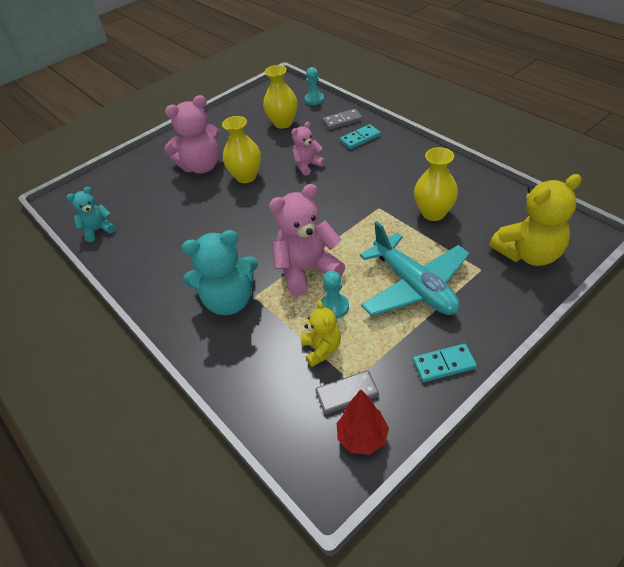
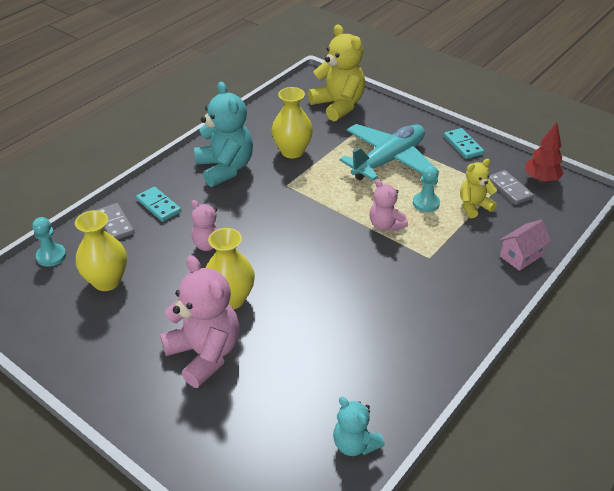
camera: 105 degrees left, 5 degrees down
(229, 300) = (440, 275): turquoise teddy bear -> turquoise teddy bear (225, 168)
(233, 373) = (521, 256): none -> pink house
(307, 270) = (385, 225): pink teddy bear -> pink teddy bear, size x0.57

